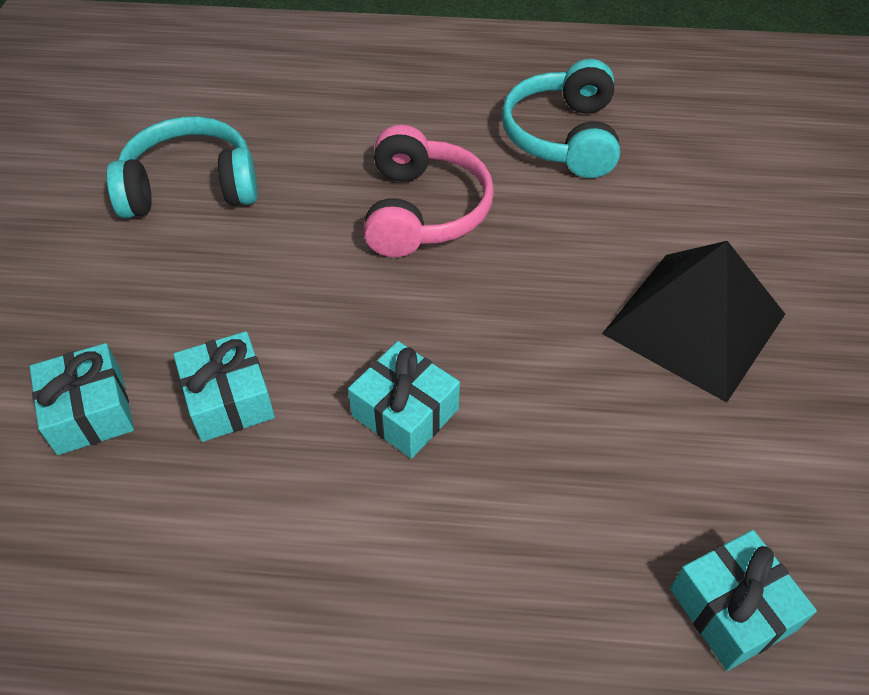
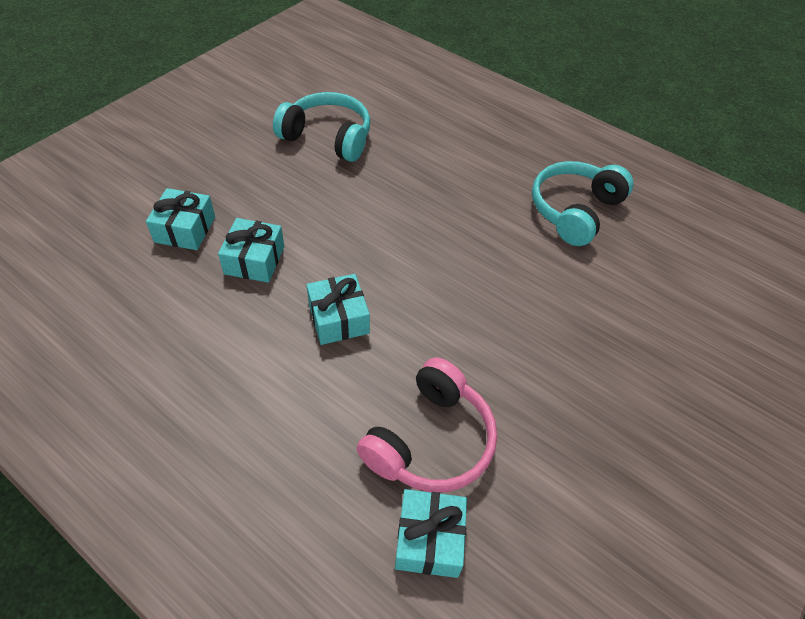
camera: 30 degrees right, 0 degrees up
(423, 211) = (446, 213): pink headphones -> pink headphones (431, 440)
(694, 323) = (559, 366): black pyramid -> none

